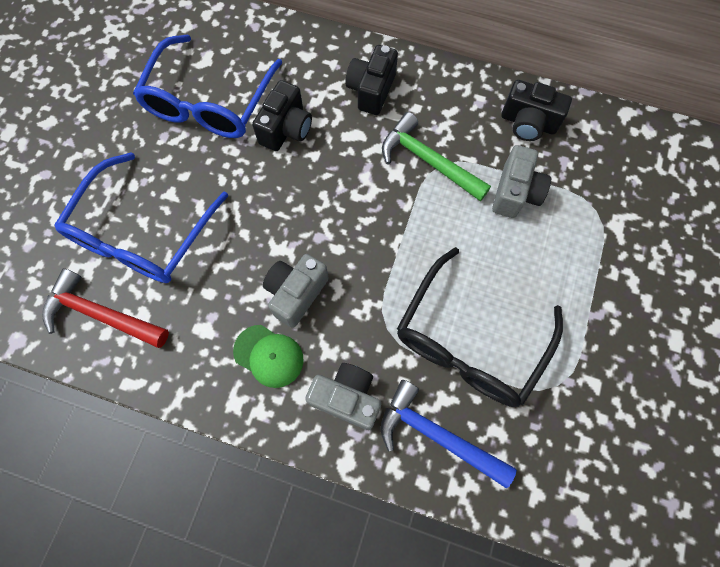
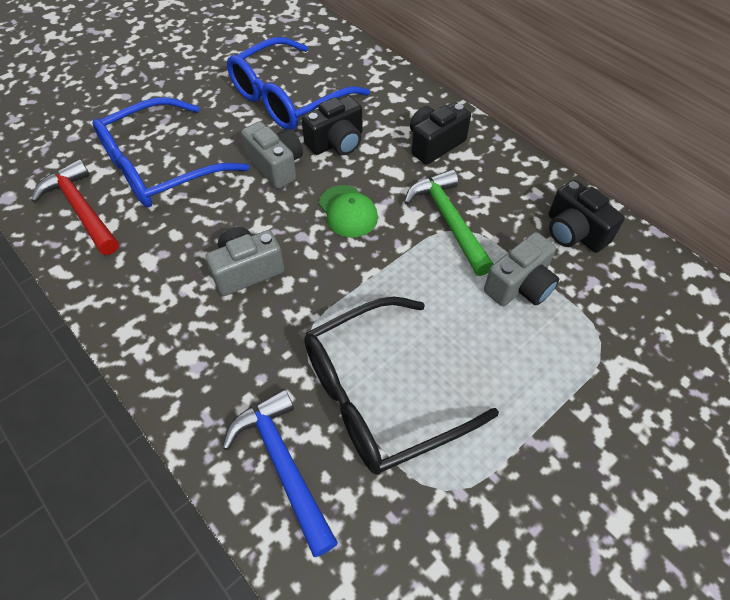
camera: 30 degrees right, 15 degrees down
(269, 356) = (184, 308): green cap -> green cap (348, 211)
(347, 398) = (224, 381): grey camera -> grey camera (276, 166)

